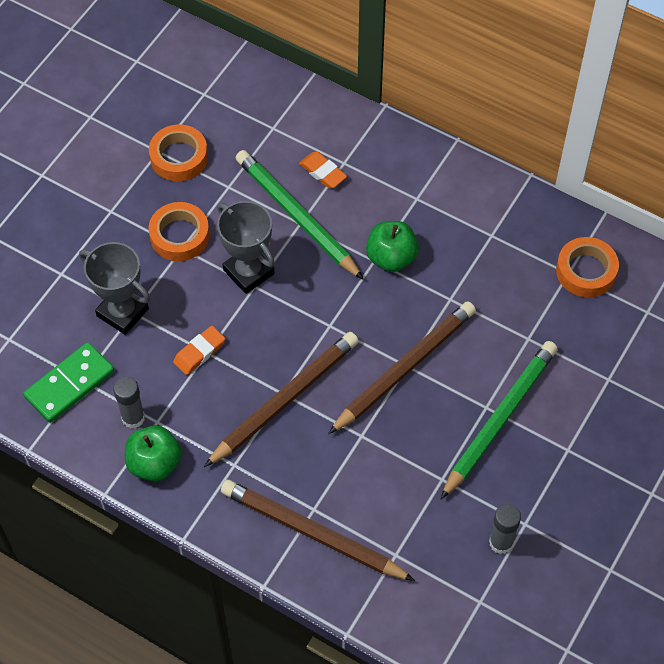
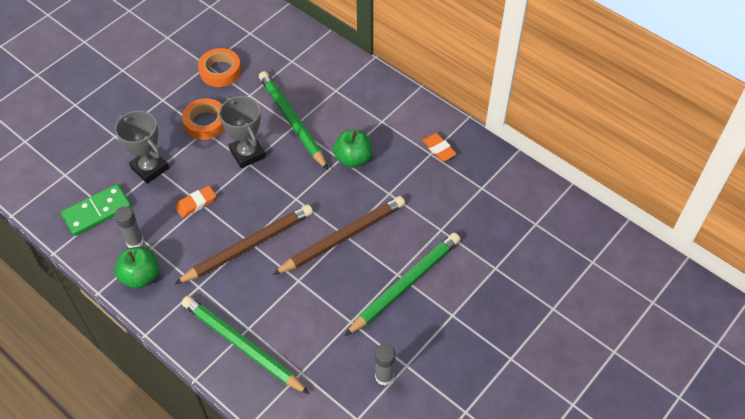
camera: 10 degrees right, 5 degrees down
(312, 533) = (242, 345): brown pencil -> green pencil
(323, 172) = (319, 94): orange eraser -> orange eraser (439, 149)
(586, 271) = (495, 188): orange tape -> none

